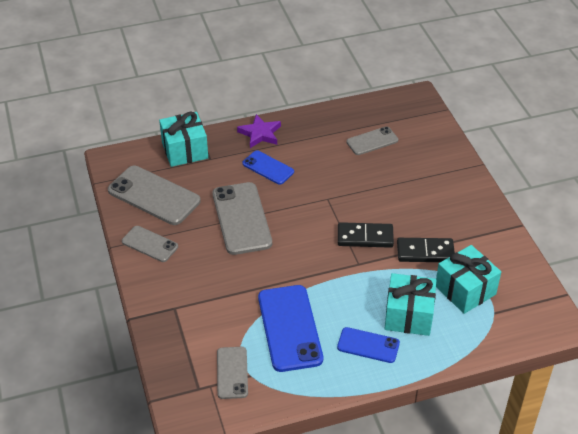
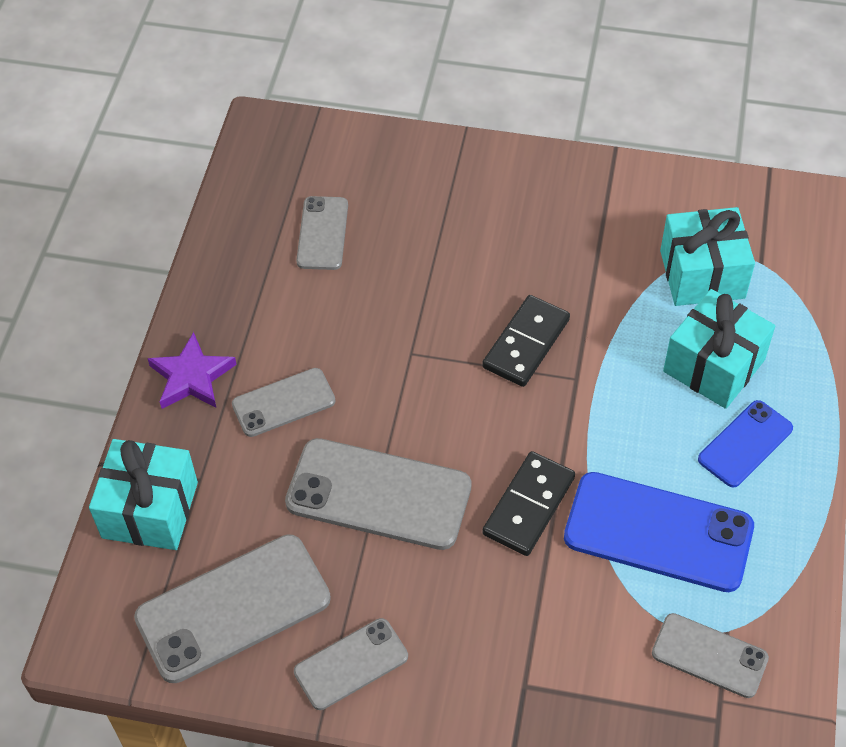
camera: 60 degrees left, 10 degrees up
(268, 168) = (283, 403): blue phone -> grey phone
(425, 252) = (602, 284): black domino -> black domino (529, 506)

